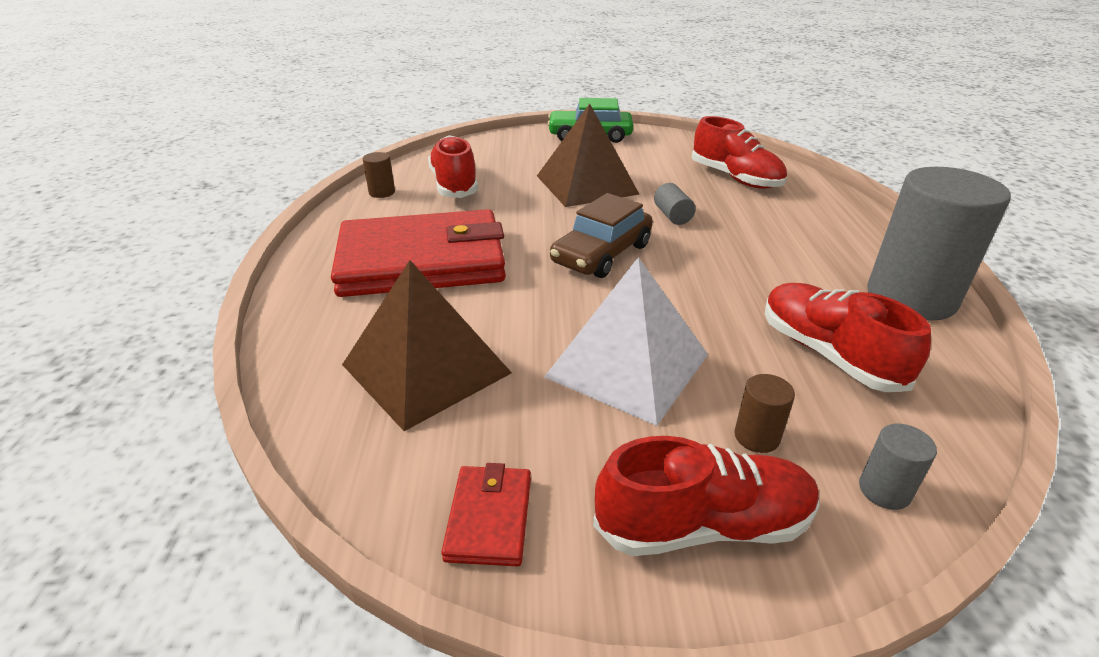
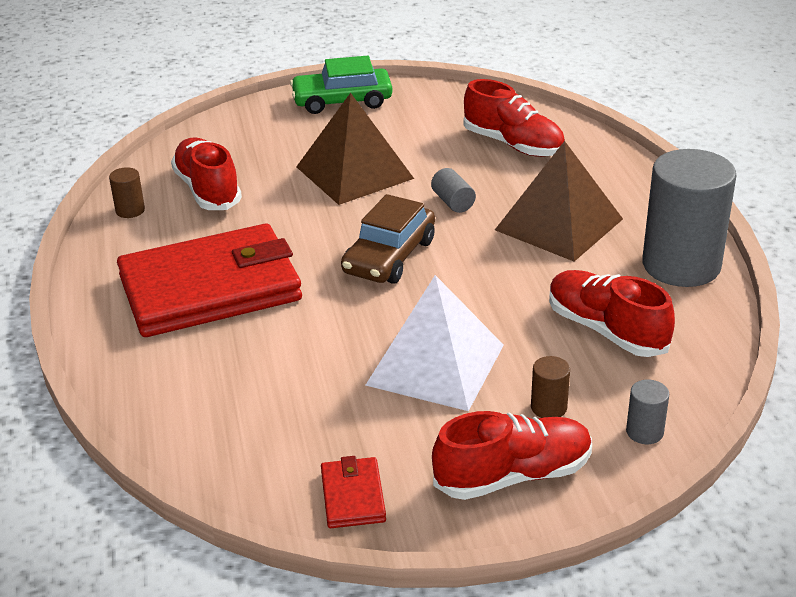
camera: 10 degrees left, 0 degrees up
(426, 368) = (258, 392): brown pyramid -> brown pyramid (559, 224)

